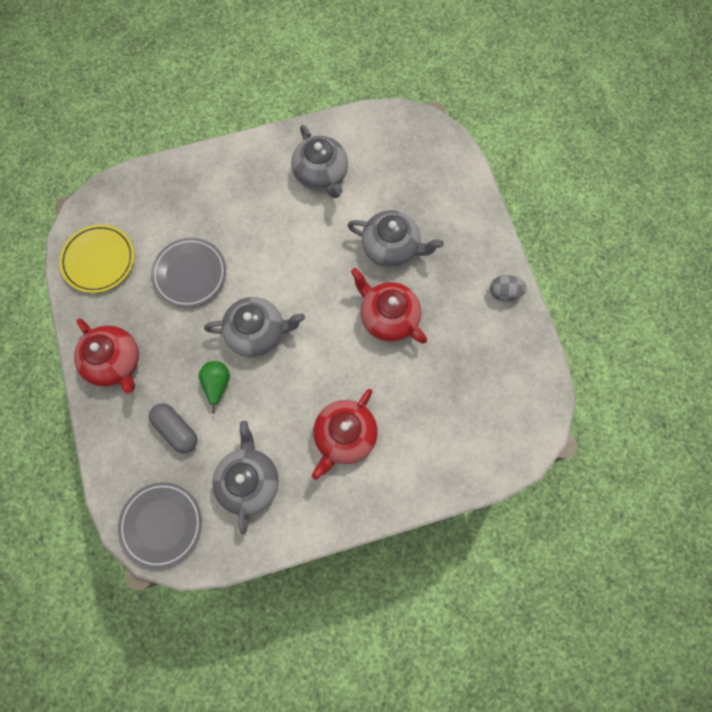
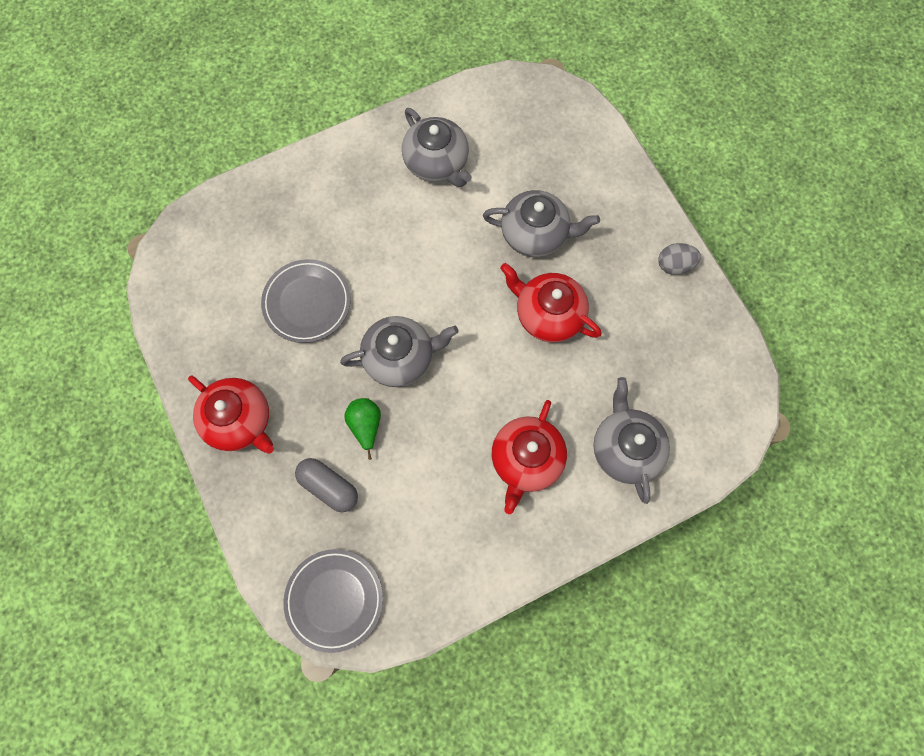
camera: 10 degrees left, 0 degrees up
(99, 260) = (195, 304): yellow plate -> none
(249, 481) = (426, 531): grey teapot -> grey teapot (625, 448)

